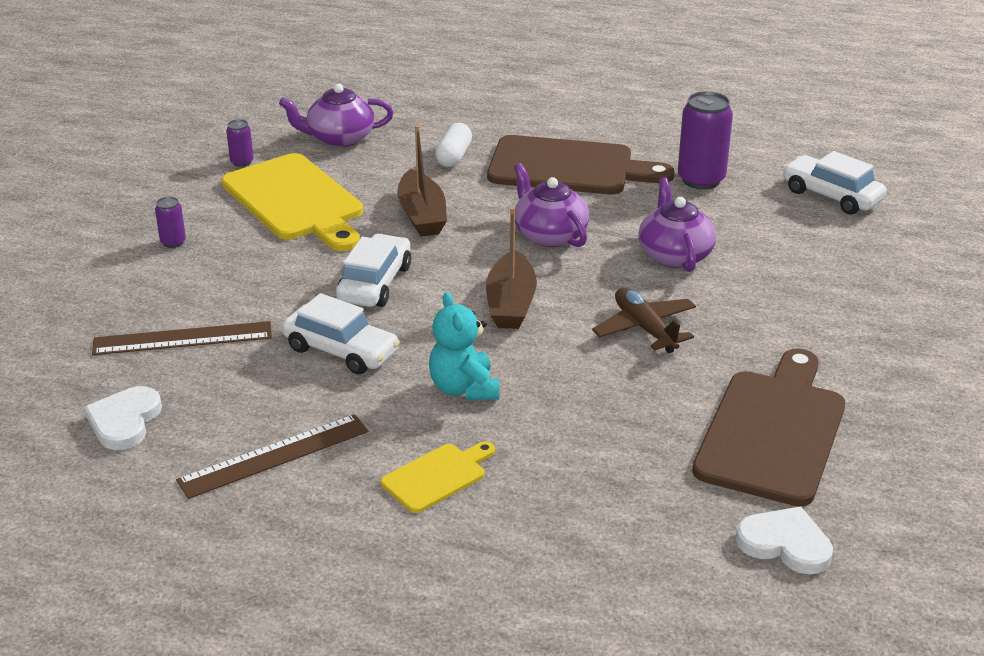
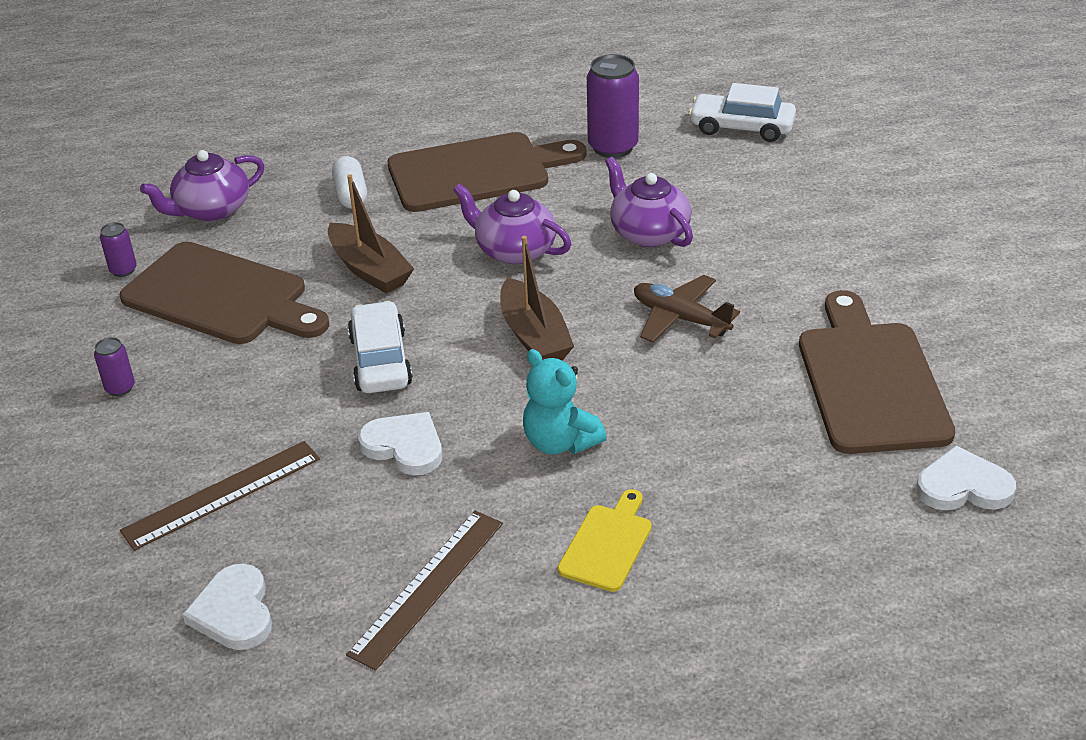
camera: 25 degrees left, 5 degrees up
(295, 201) = (221, 297): yellow cutting board -> brown cutting board
(341, 350) = (404, 446): white car -> white heart

